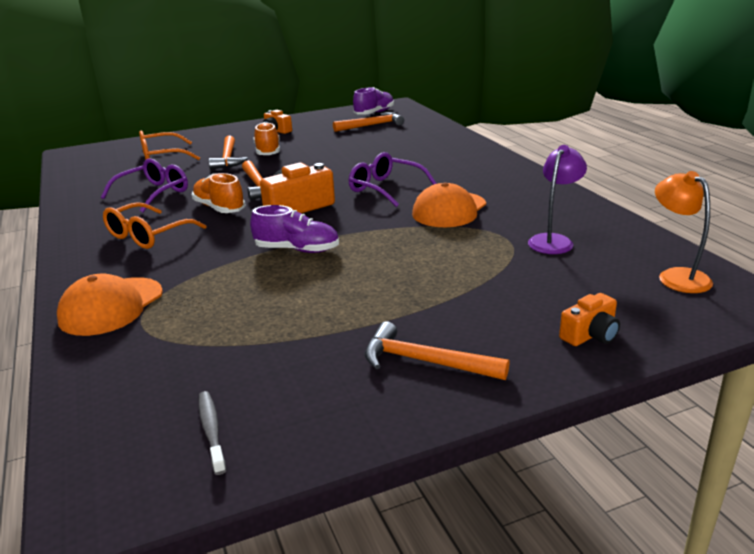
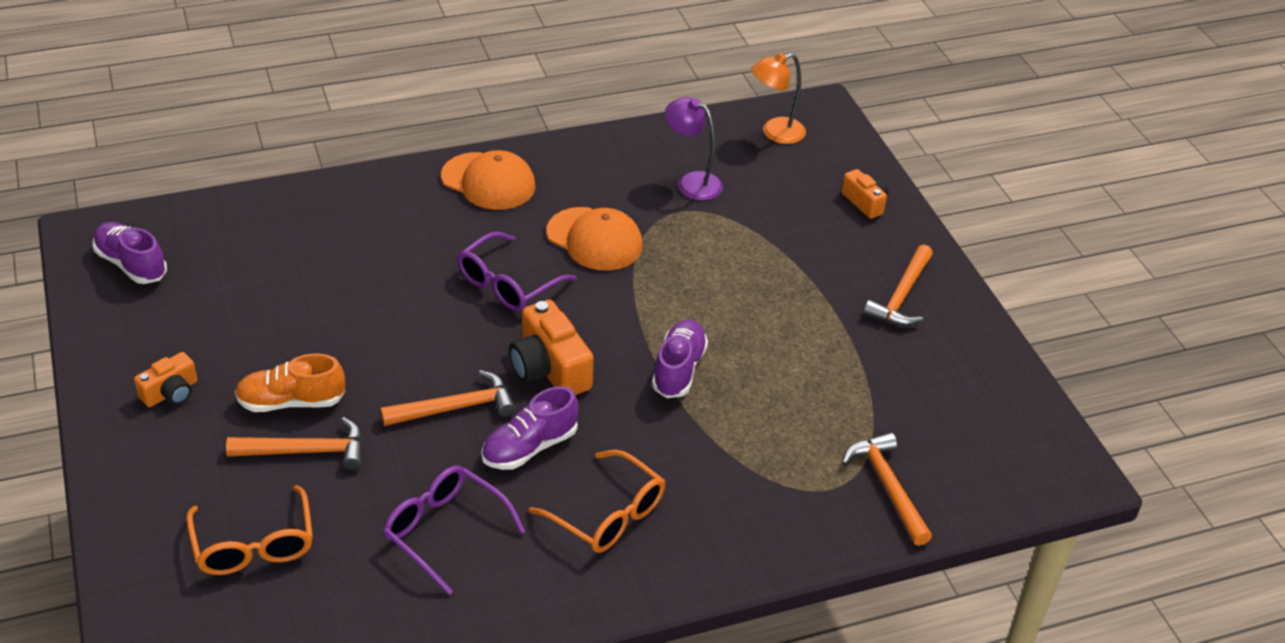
camera: 90 degrees left, 15 degrees up
(111, 306) = (795, 519): orange cap -> orange cap (488, 181)
(211, 431) = (993, 420): grey toothbrush -> none
(219, 208) = (530, 447): orange shoe -> purple shoe
(372, 125) = (207, 273): orange hammer -> orange hammer (887, 487)

